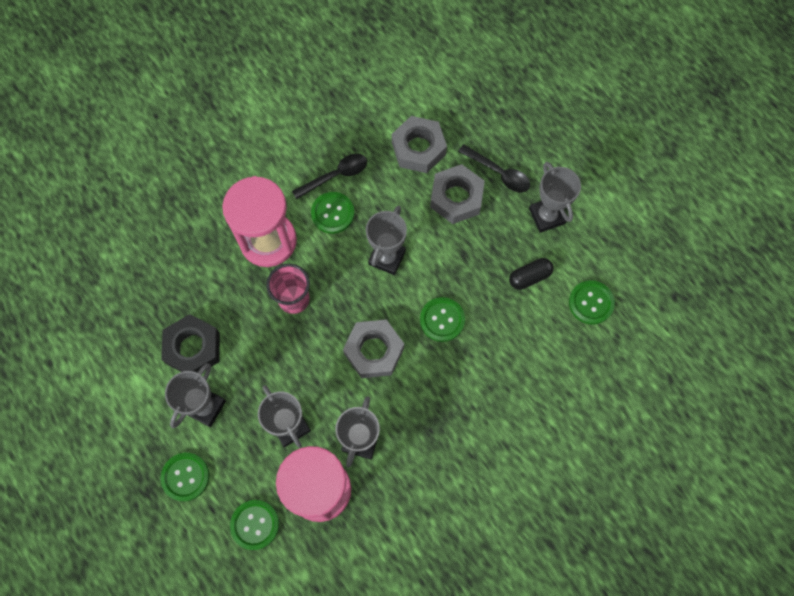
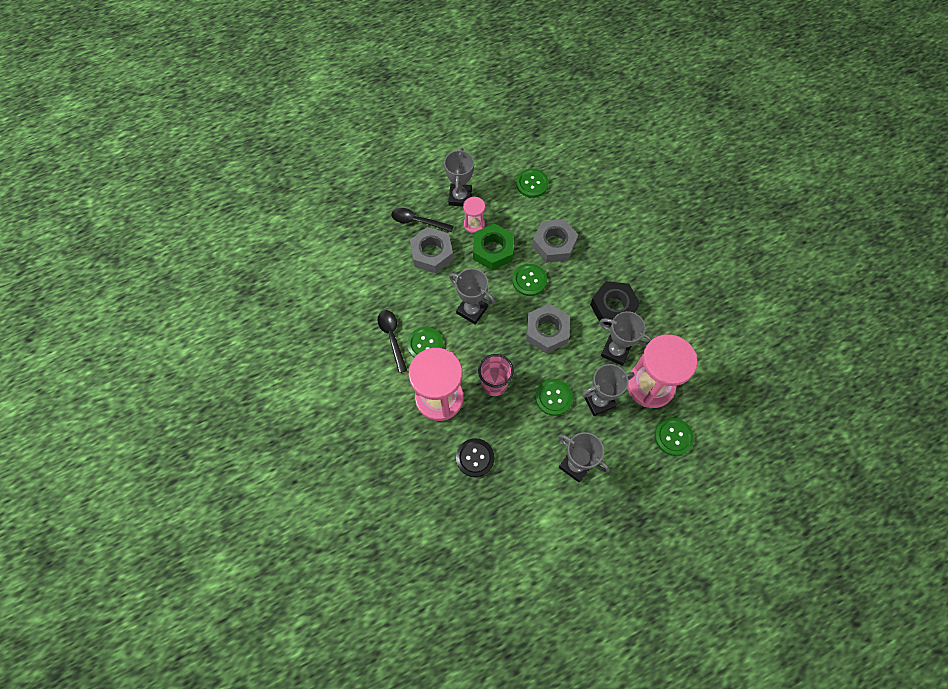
camera: 80 degrees left, 5 degrees down
(185, 477) = (631, 487): green button -> green button (553, 397)
(193, 348) = (524, 470): black nut -> black nut (613, 307)
(201, 292) = (475, 458): none -> black button
(418, 148) = (383, 272): grey nut -> grey nut (554, 244)
(476, 269) = (493, 250): none -> green nut
(499, 173) = (417, 221): black spoon -> black spoon turned 120 degrees counterclockwise
(510, 240) = (474, 224): none -> pink hourglass
(529, 277) = (505, 217): black capsule -> none
(547, 216) = (460, 197): grey trophy -> grey trophy turned 75 degrees counterclockwise

